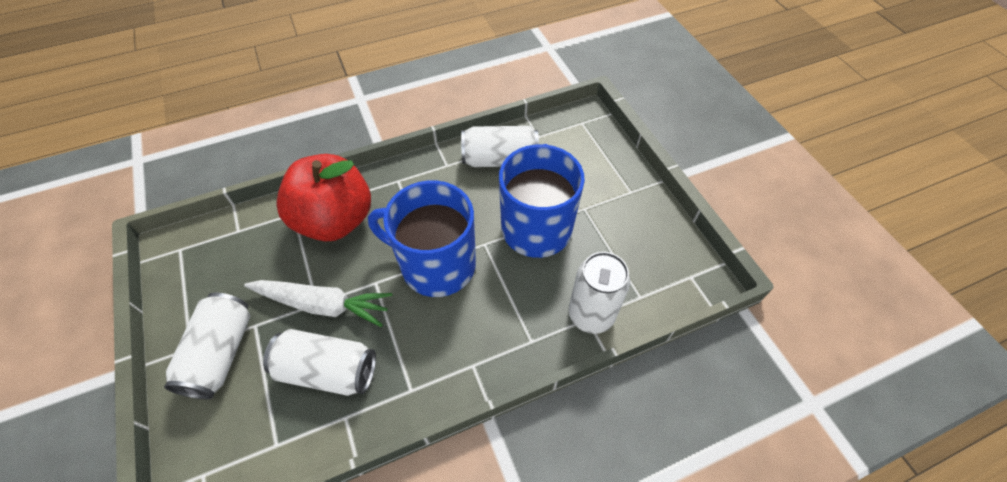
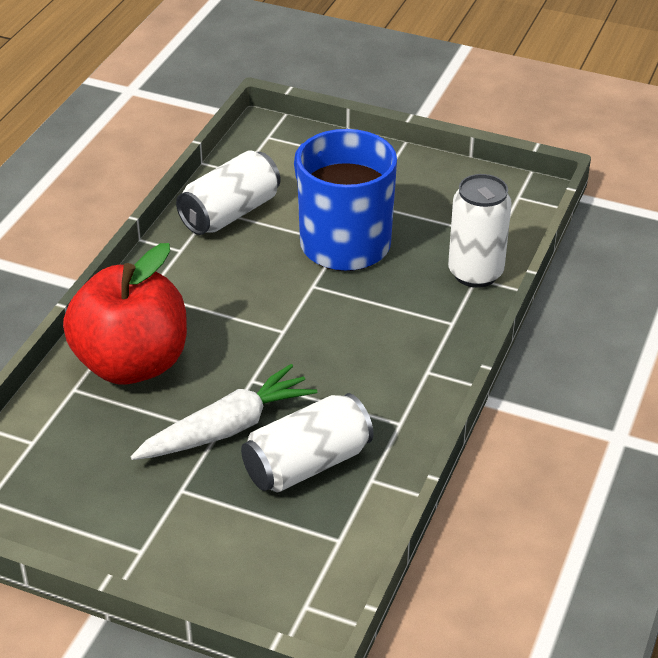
camera: 45 degrees left, 15 degrees down
(221, 353) = (182, 530): white can -> none
(436, 265) = (291, 329): blue mug -> none

